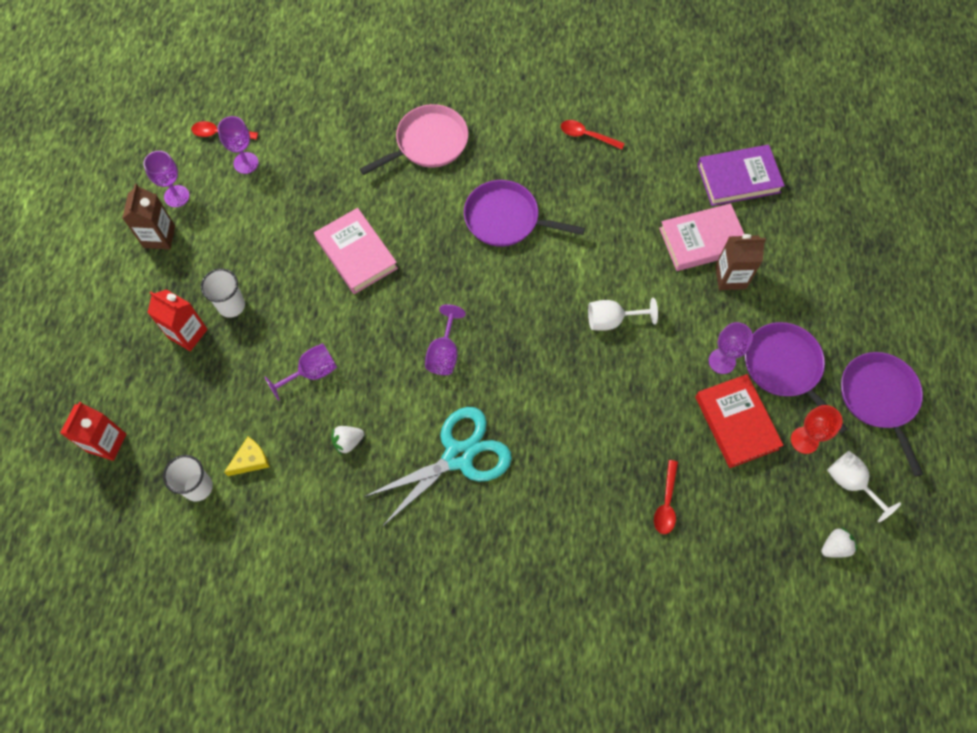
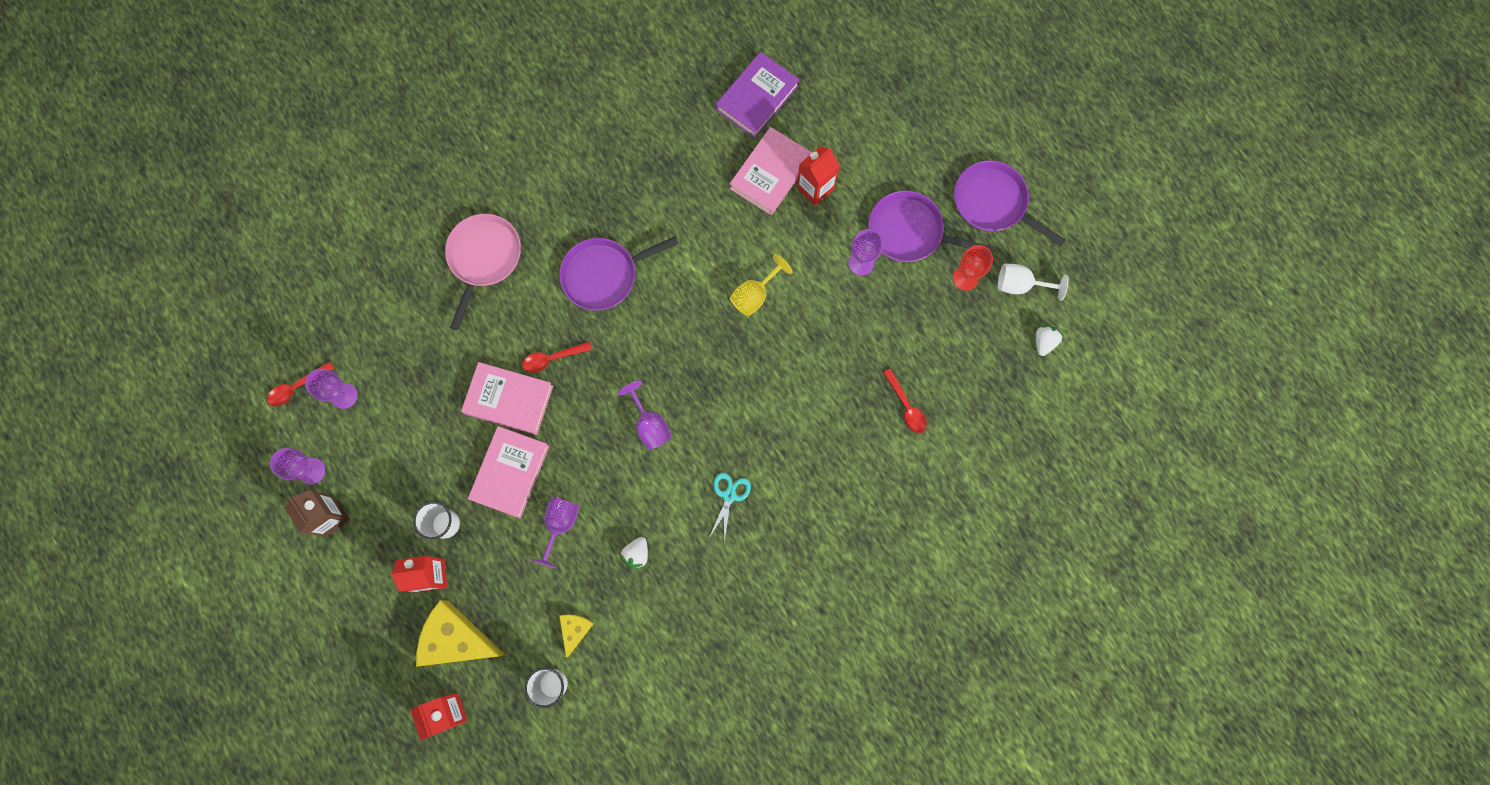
camera: 40 degrees left, 10 degrees up
(162, 394) = (456, 639): none -> yellow cheese
(310, 306) = (510, 473): none -> pink book
(458, 456) = (729, 496): turquoise scissors -> turquoise scissors, size x0.48
(587, 136) = (609, 151): red spoon -> red spoon (552, 358)
(612, 320) = (755, 295): white goblet -> yellow goblet
(730, 277) = (815, 188): brown carton -> red carton
(736, 423) = (908, 303): red book -> none

